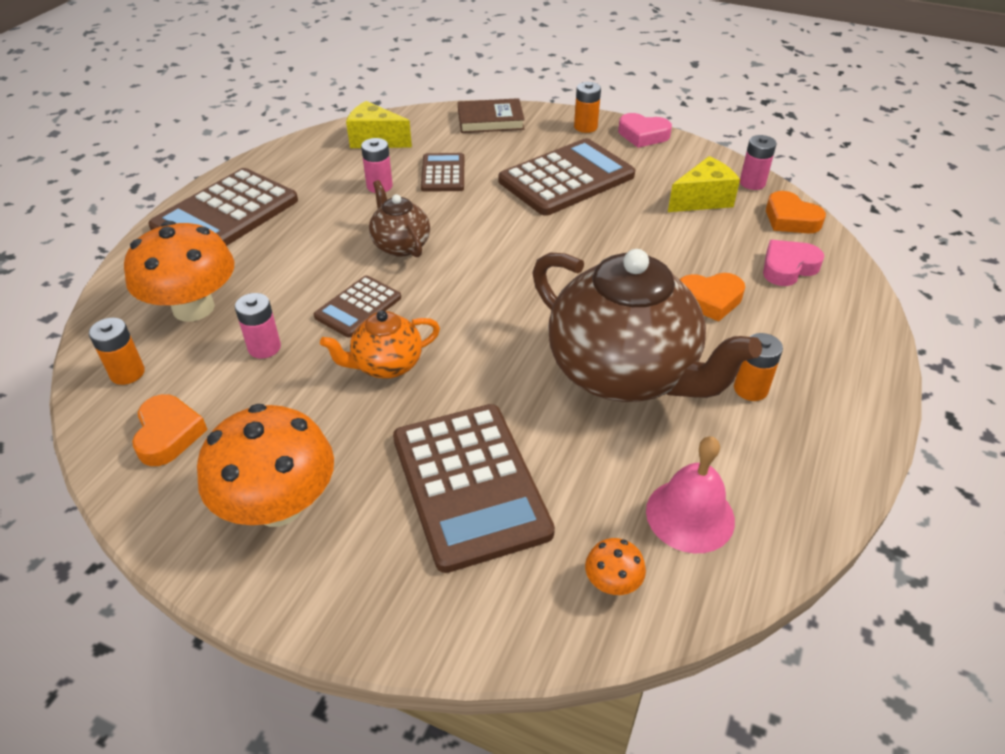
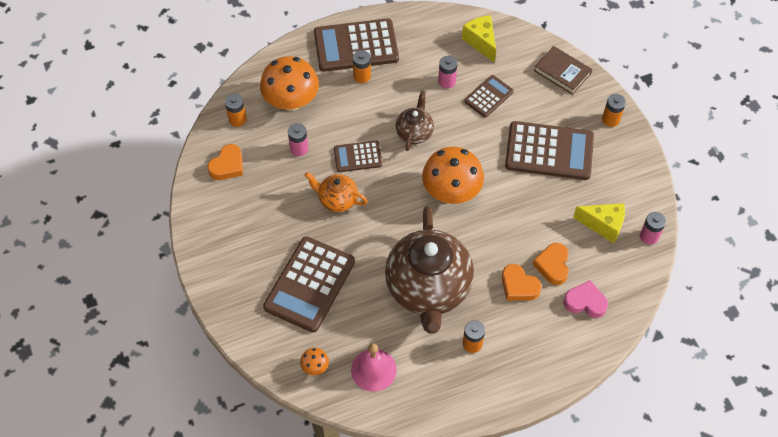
camera: 45 degrees right, 15 degrees up
(267, 234) = (362, 76): none -> orange battery
(278, 505) = (237, 233): orange mushroom -> orange mushroom (451, 191)
(643, 135) = (636, 152): pink heart -> none
(790, 219) = (633, 276): orange heart -> orange heart (552, 265)

